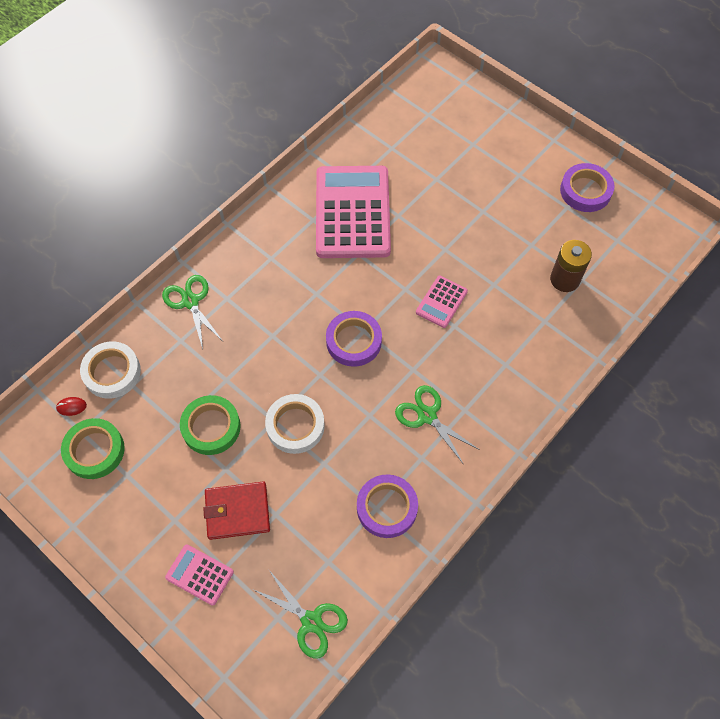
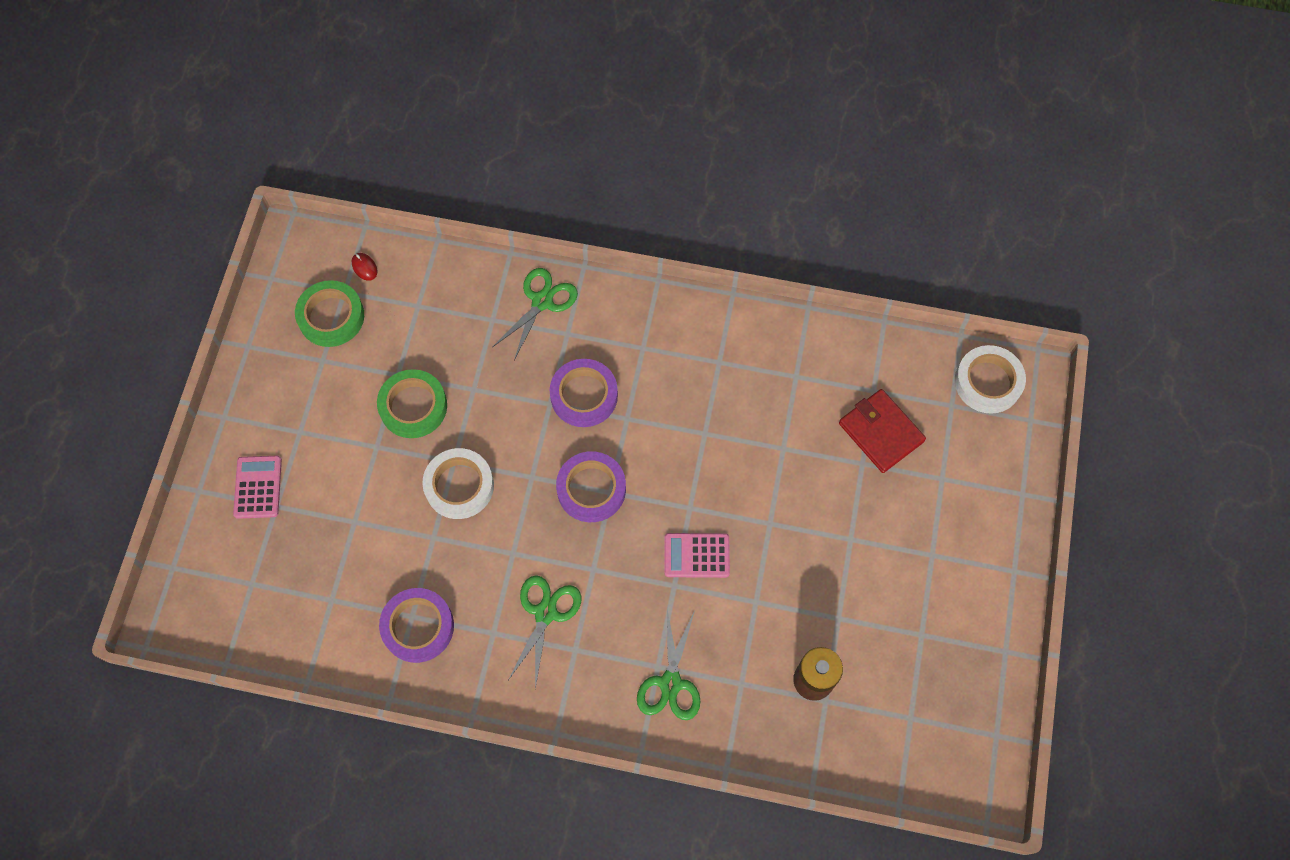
camera: 60 degrees right, 5 degrees up
(112, 372) = (421, 279): white tape -> white tape (988, 382)
(237, 511) = (338, 484): red wallet -> red wallet (881, 432)
(311, 621) = (263, 617): green scissors -> green scissors (670, 683)
(352, 212) = (755, 397): pink calculator -> none
(585, 191) = (960, 645): purple tape -> purple tape (584, 395)

